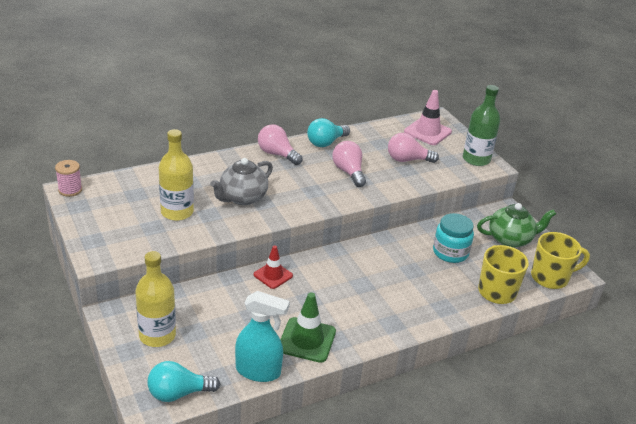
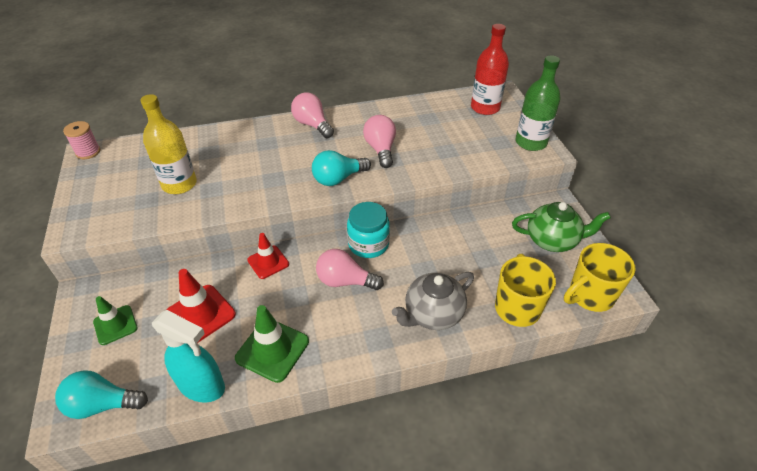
camera: 15 degrees right, 10 degrees up
(157, 335) = (115, 325): yellow bottle -> green traffic cone
(231, 320) = (200, 314): none -> red traffic cone
(242, 198) = (254, 172): grey teapot -> grey teapot (432, 314)
(326, 142) = (369, 114): turquoise light bulb -> turquoise light bulb (338, 179)
(407, 160) = (451, 139): pink light bulb -> pink light bulb (345, 281)
(427, 132) = (485, 108): pink traffic cone -> red bottle
(450, 252) = (476, 251): turquoise jar -> turquoise jar (368, 244)
(550, 277) = (590, 295): yellow mug -> yellow mug turned 150 degrees clockwise

